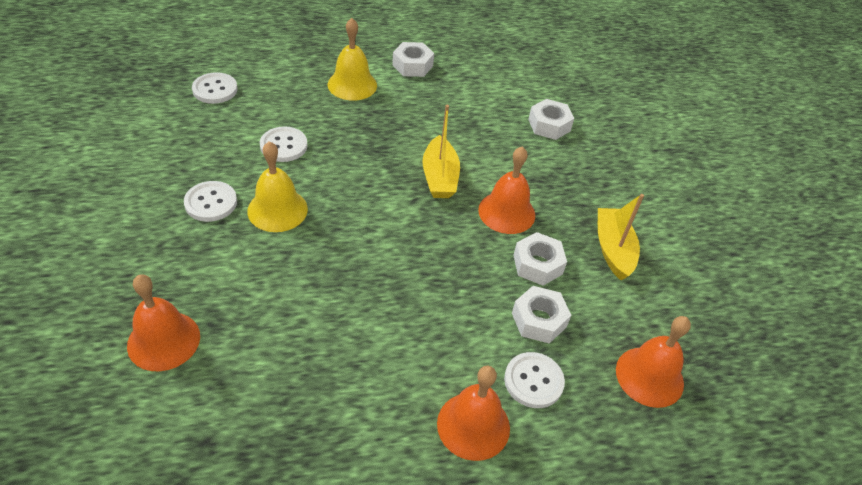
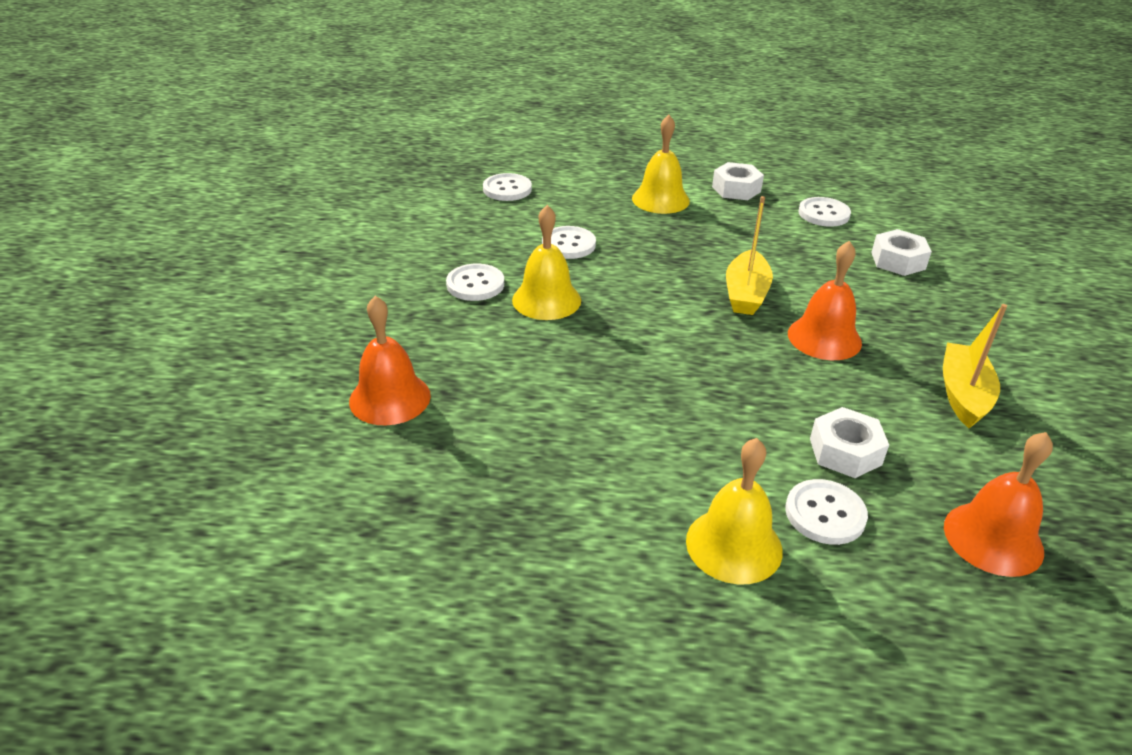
camera: 20 degrees right, 10 degrees down
(473, 425) = (734, 545): orange bell -> yellow bell
(486, 83) = (823, 214): none -> white button
(537, 264) = (855, 395): white nut -> none

